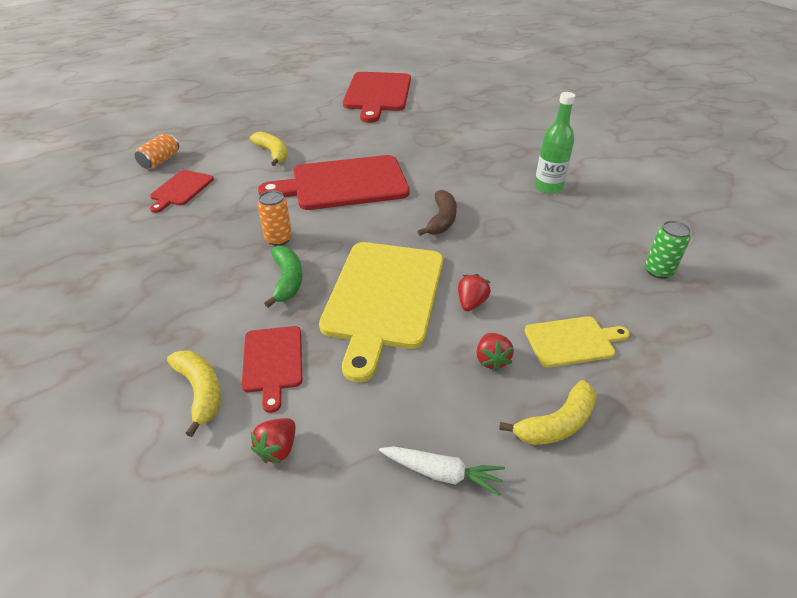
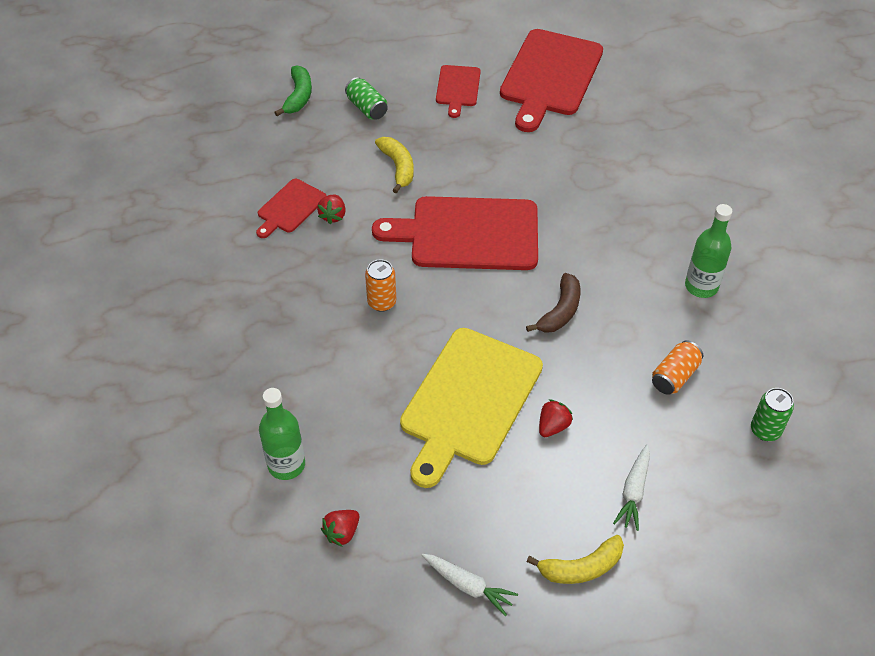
camera: 15 degrees right, 10 degrees up
(160, 161) = (271, 156): orange can -> orange can (674, 376)
(201, 391) = (286, 465): yellow banana -> green bottle
(239, 125) = (367, 108): none -> green can
(272, 362) = (351, 449): red cutting board -> red cutting board (457, 88)
(287, 280) = (381, 359): green banana -> green banana (298, 96)
(491, 360) = (548, 493): red strawberry -> red strawberry (333, 216)
(572, 341) = (633, 491): yellow cutting board -> white carrot

